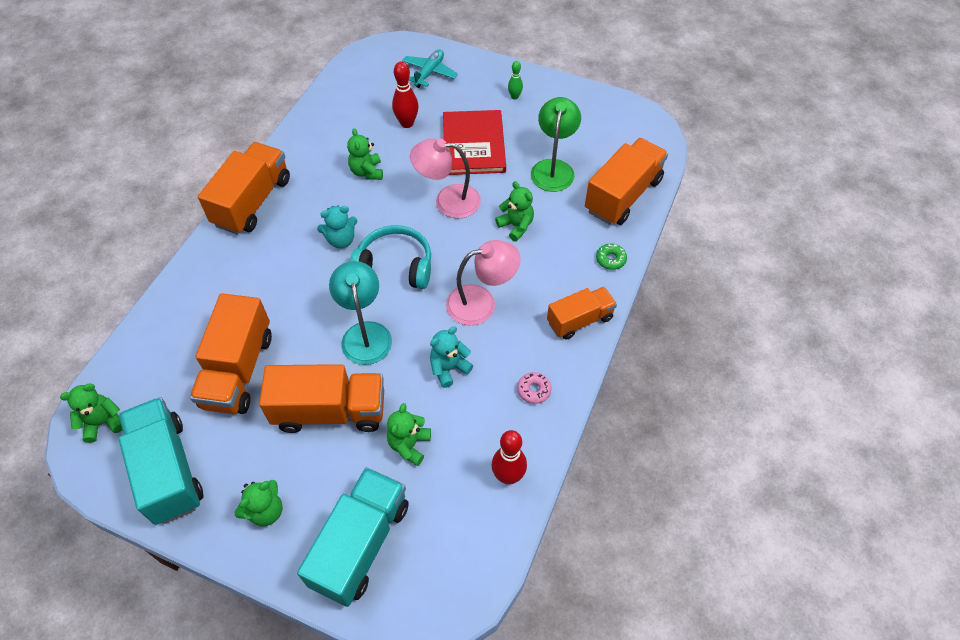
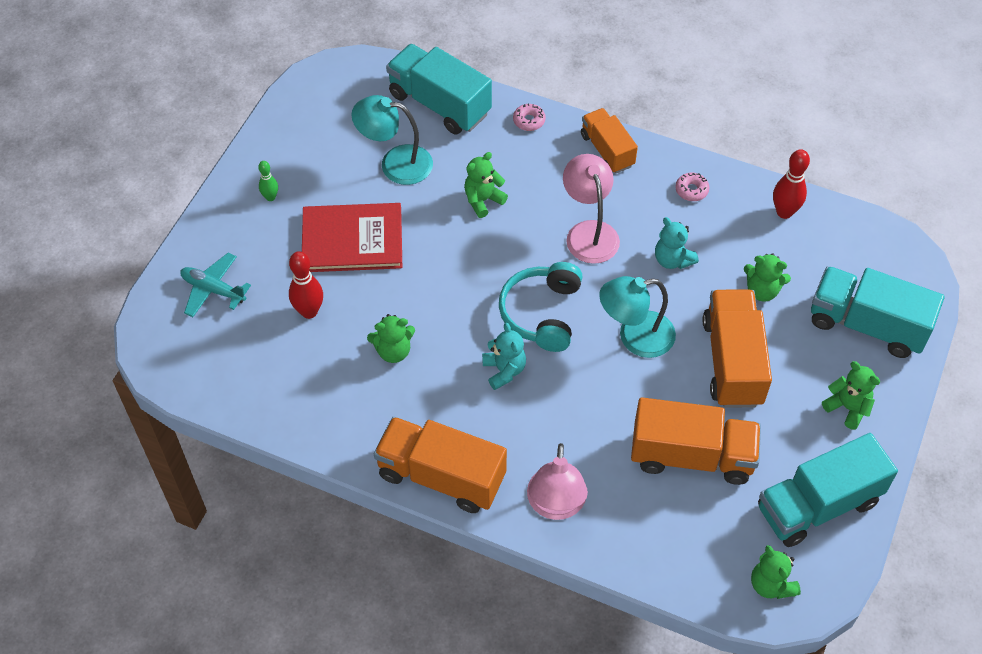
camera: 90 degrees left, 0 degrees up
(448, 201) = (444, 265): pink lamp -> pink lamp (555, 505)
(553, 168) = (395, 163): green lamp -> turquoise lamp
(610, 259) = (529, 121): green donut -> pink donut
(623, 195) = (439, 104): orange truck -> turquoise truck

